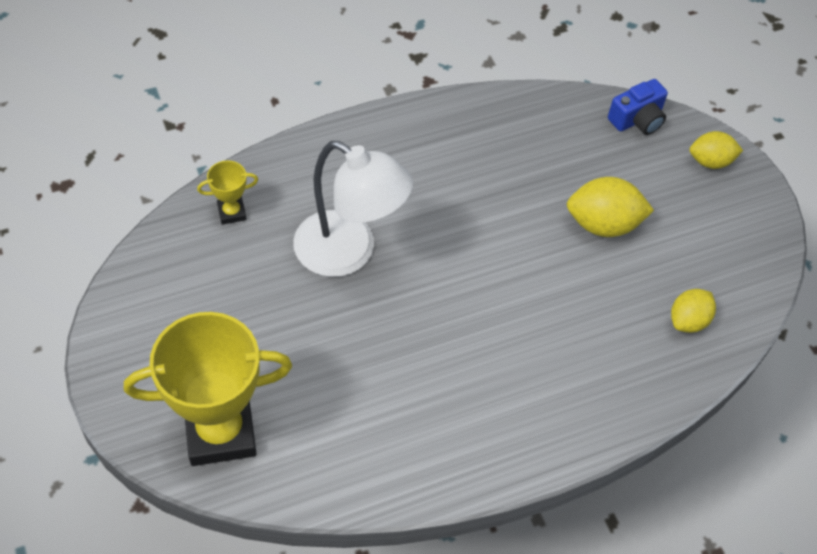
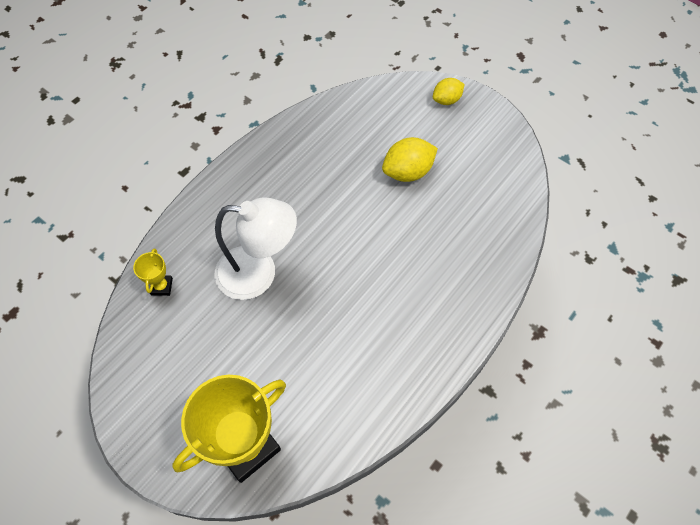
camera: 25 degrees left, 5 degrees up
(232, 212) = (162, 286): yellow trophy -> yellow trophy turned 45 degrees counterclockwise
(637, 119) = (388, 94): blue camera -> none
(688, 320) = (494, 208): yellow lemon -> none

